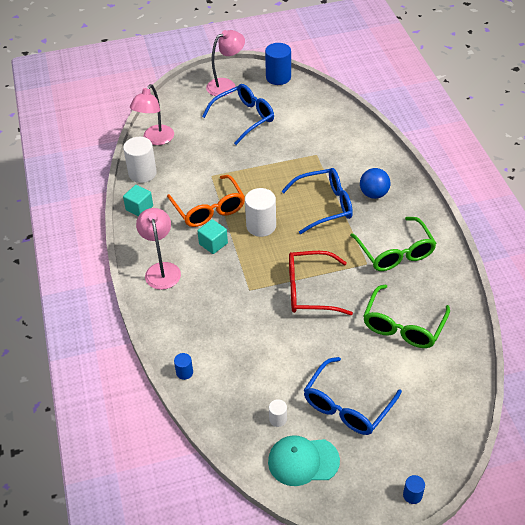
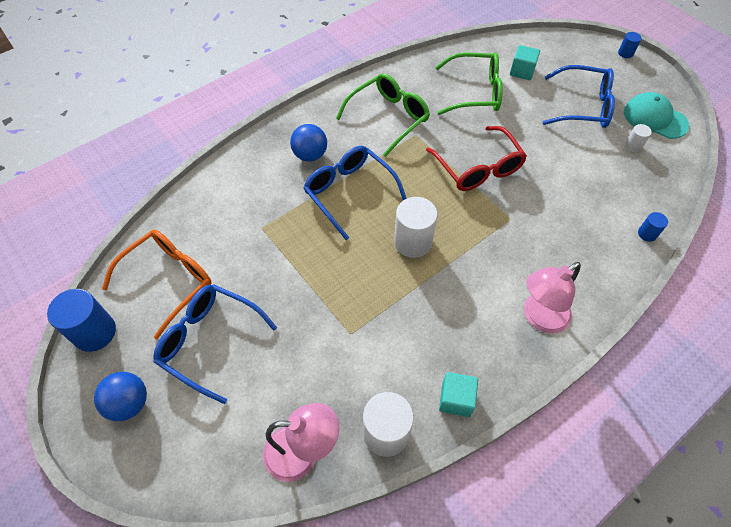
camera: 115 degrees left, 10 degrees up
(209, 209) = (414, 309): orange glasses -> orange glasses (169, 280)
(213, 244) = (467, 280): turquoise cube -> turquoise cube (522, 71)
(226, 85) = (129, 403): pink lamp -> blue ball
(303, 461) = (655, 118): turquoise cap -> turquoise cap turned 150 degrees clockwise

